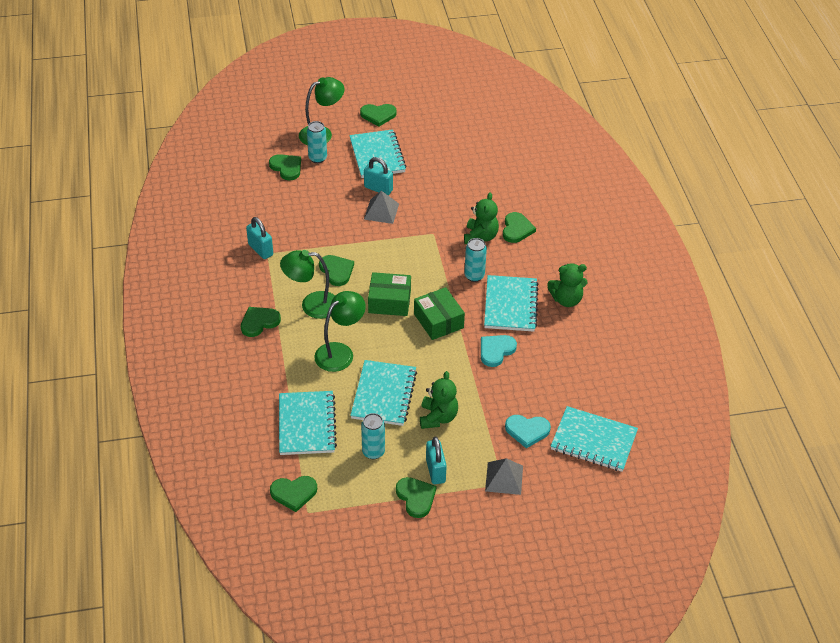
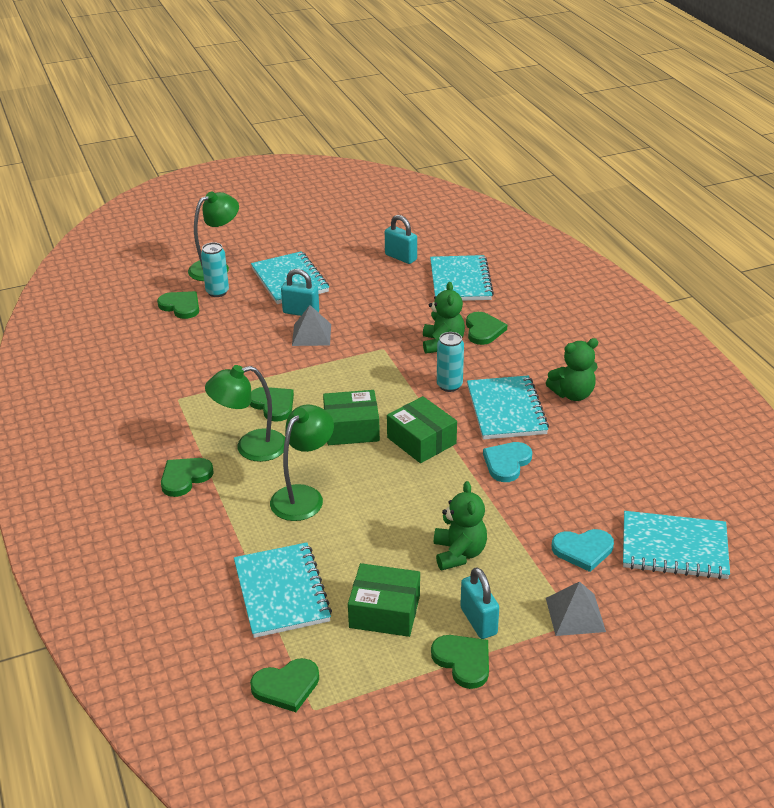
camera: 10 degrees left, 10 degrees down
(260, 250) = (168, 396): turquoise padlock -> turquoise padlock (401, 257)
(373, 452) = (384, 611): turquoise can -> green box
(378, 115) = (279, 242): green heart -> none
(384, 394) = (377, 537): turquoise notebook -> turquoise notebook (460, 281)

